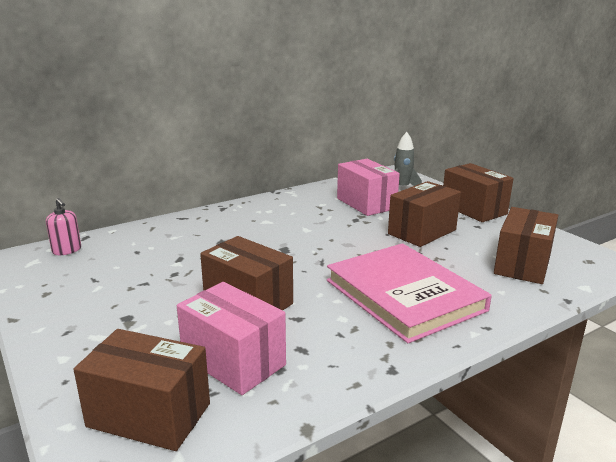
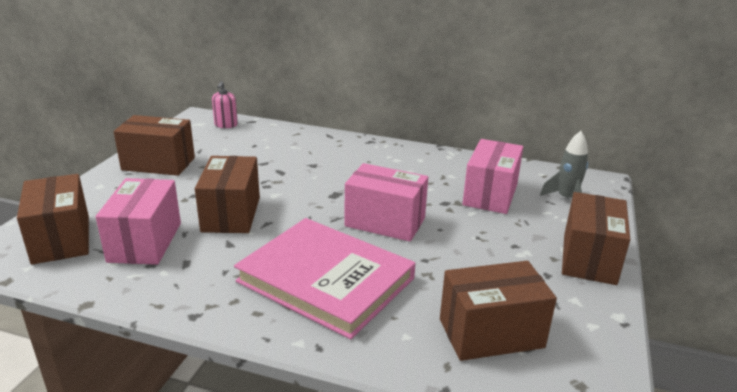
camera: 50 degrees right, 5 degrees up
(353, 247) = (385, 222): none -> pink box
(404, 295) = (325, 280): pink book -> pink book turned 75 degrees counterclockwise
(422, 232) = (475, 246): brown box -> brown box (158, 164)

